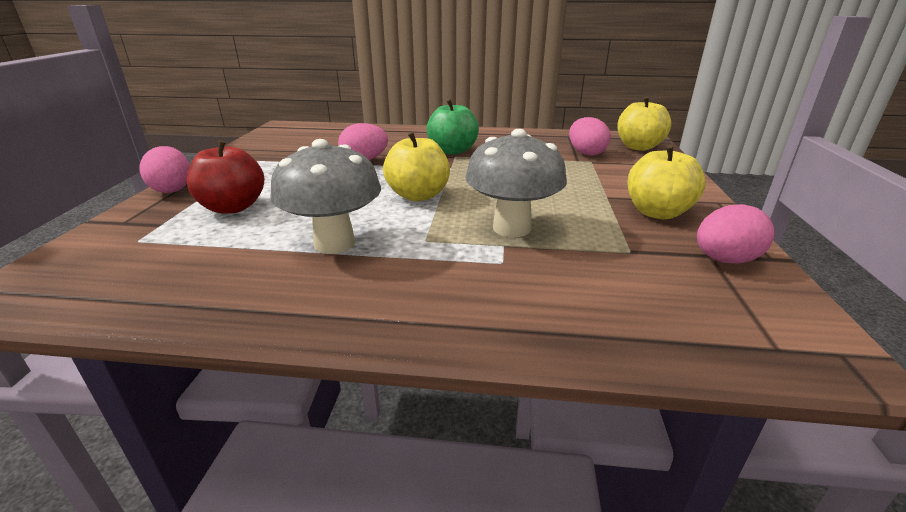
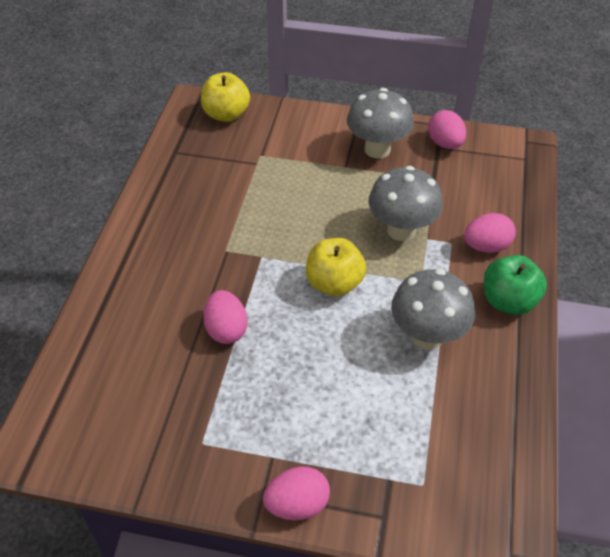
camera: 85 degrees left, 20 degrees up
(233, 207) = (353, 427): red apple -> none
(452, 151) = (208, 251): green apple -> green apple (508, 301)
(586, 153) = (237, 153): pink egg -> pink egg (486, 246)
(657, 213) = (377, 149): yellow apple -> grey mushroom

